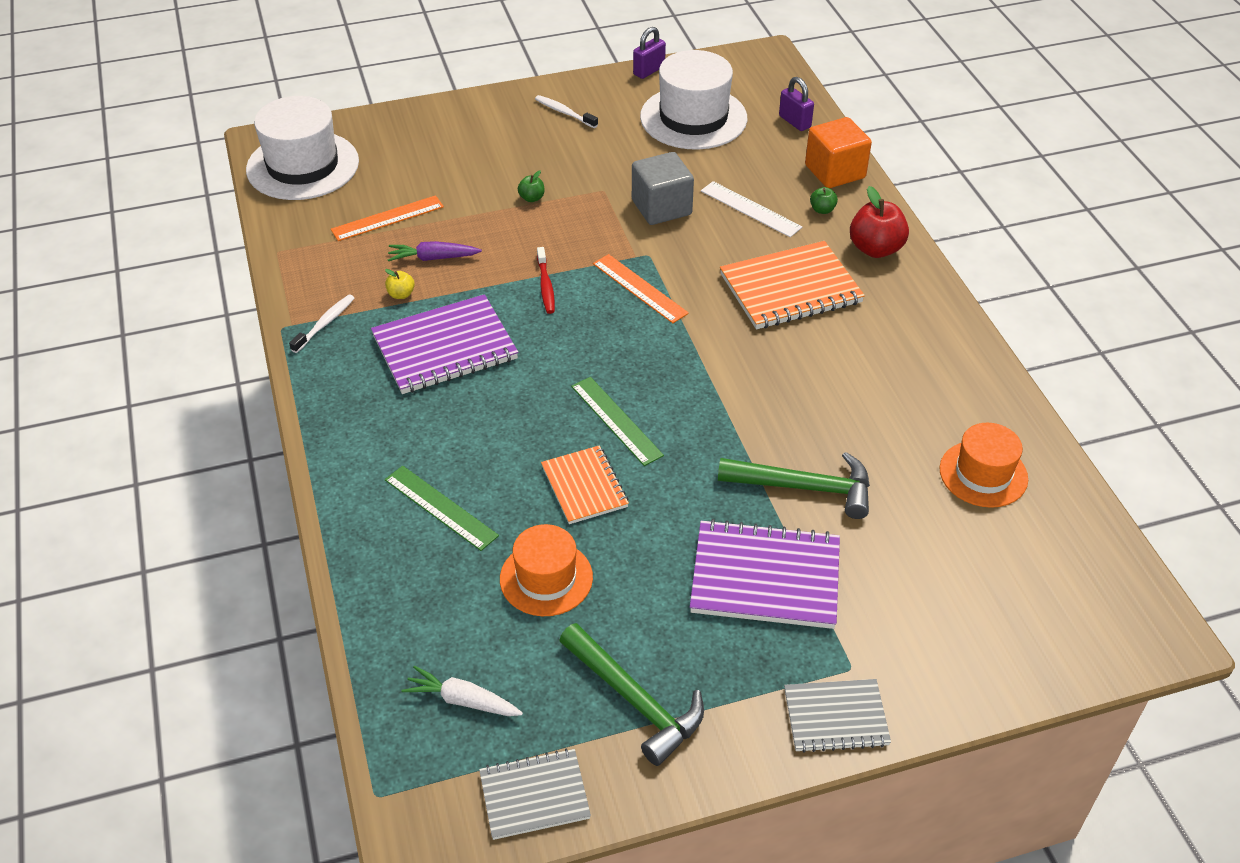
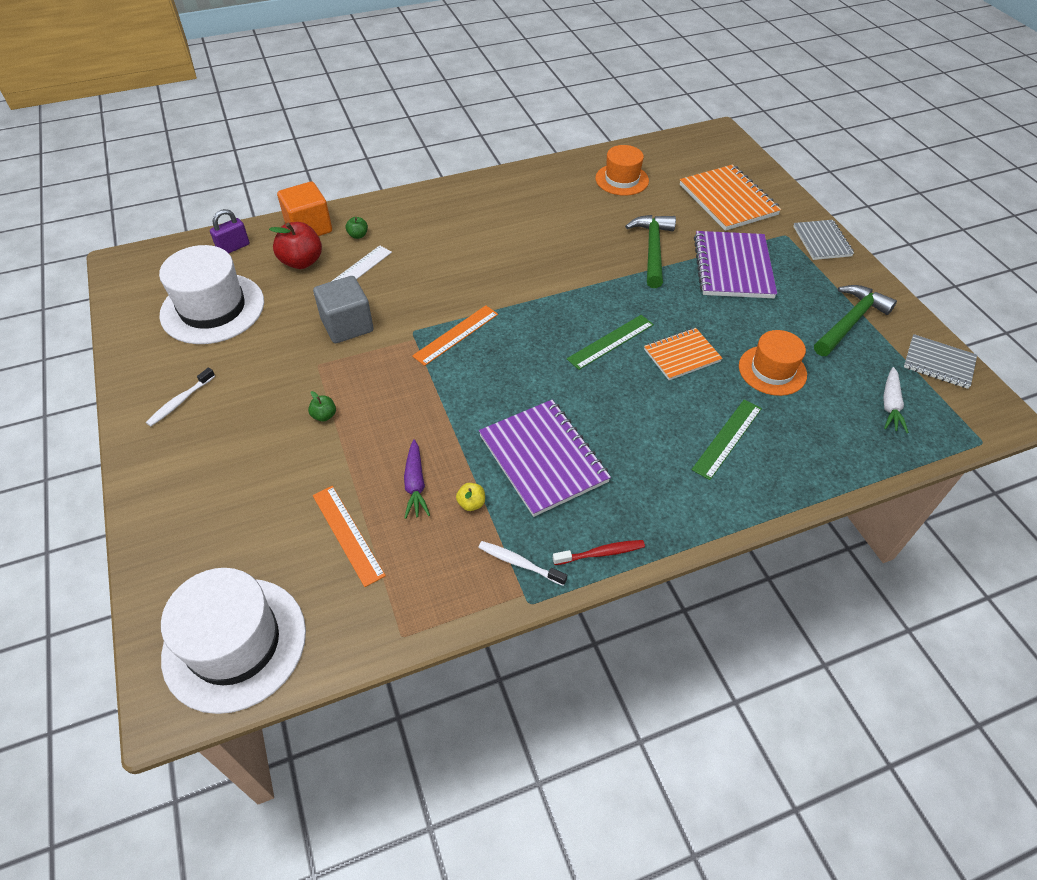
camera: 95 degrees left, 5 degrees up
(534, 796) = (938, 363): grey notebook -> grey notebook turned 45 degrees counterclockwise
(545, 286) = (455, 395): red toothbrush -> red toothbrush (601, 553)
(649, 70) = (121, 341): purple padlock -> none
(790, 289) = (453, 253): orange notebook -> orange notebook (728, 200)
(875, 249) = (407, 211): red apple -> red apple (302, 262)

